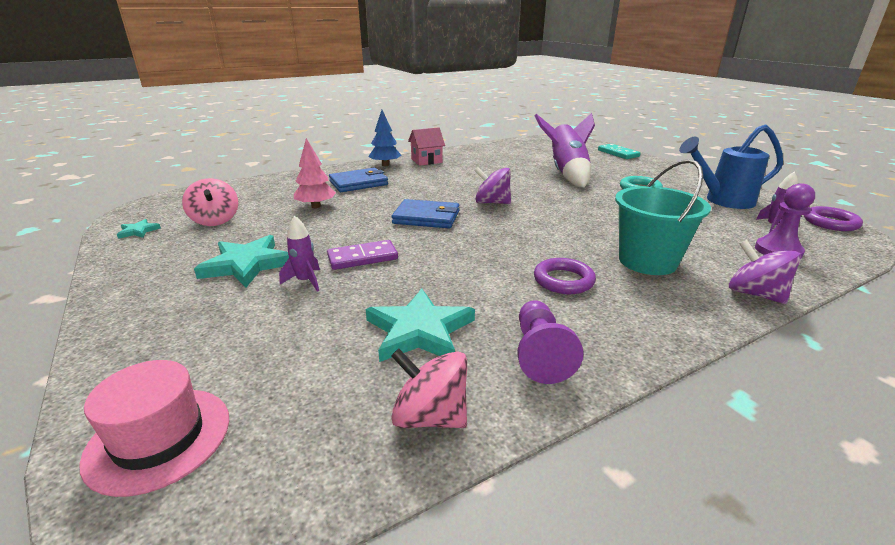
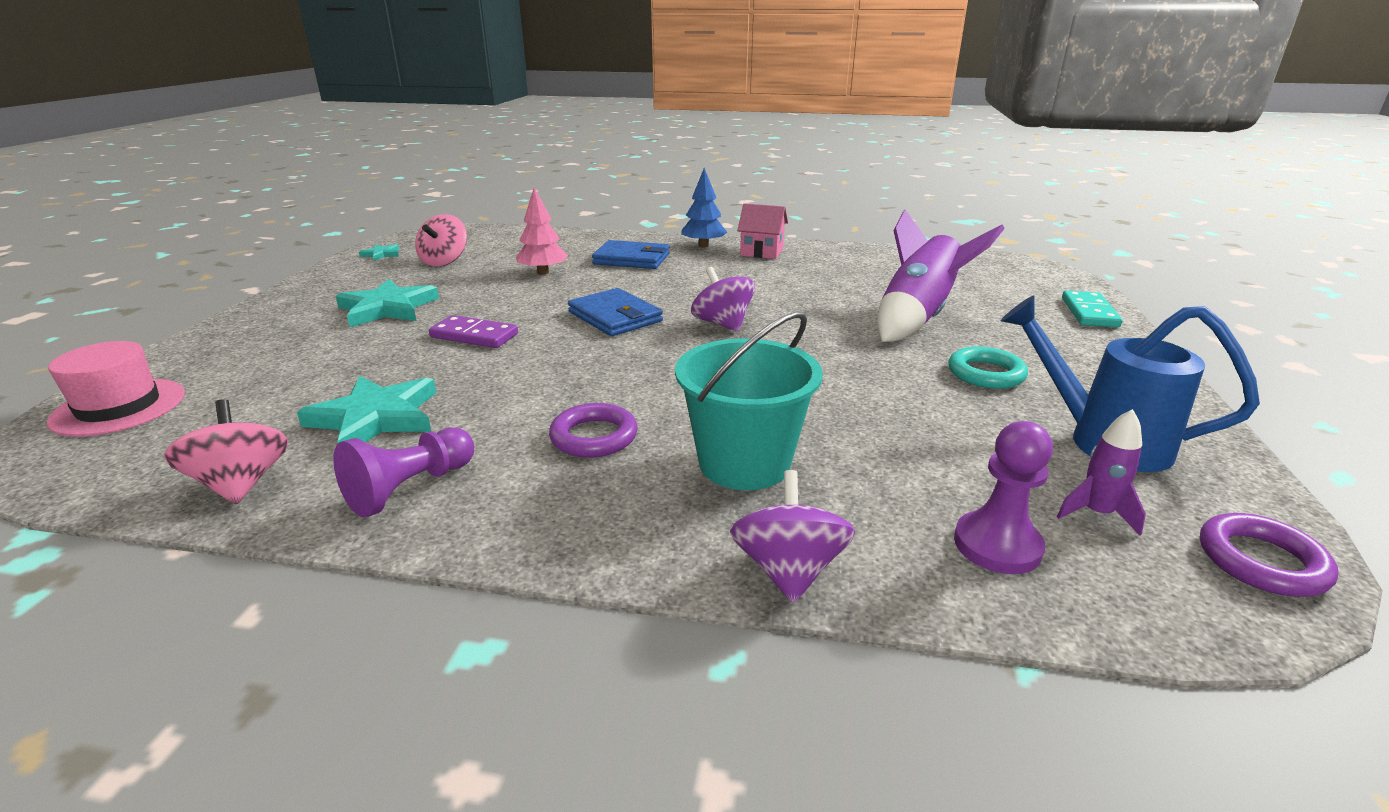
camera: 40 degrees right, 0 degrees up
(305, 281) = (393, 339): purple rocket -> none

